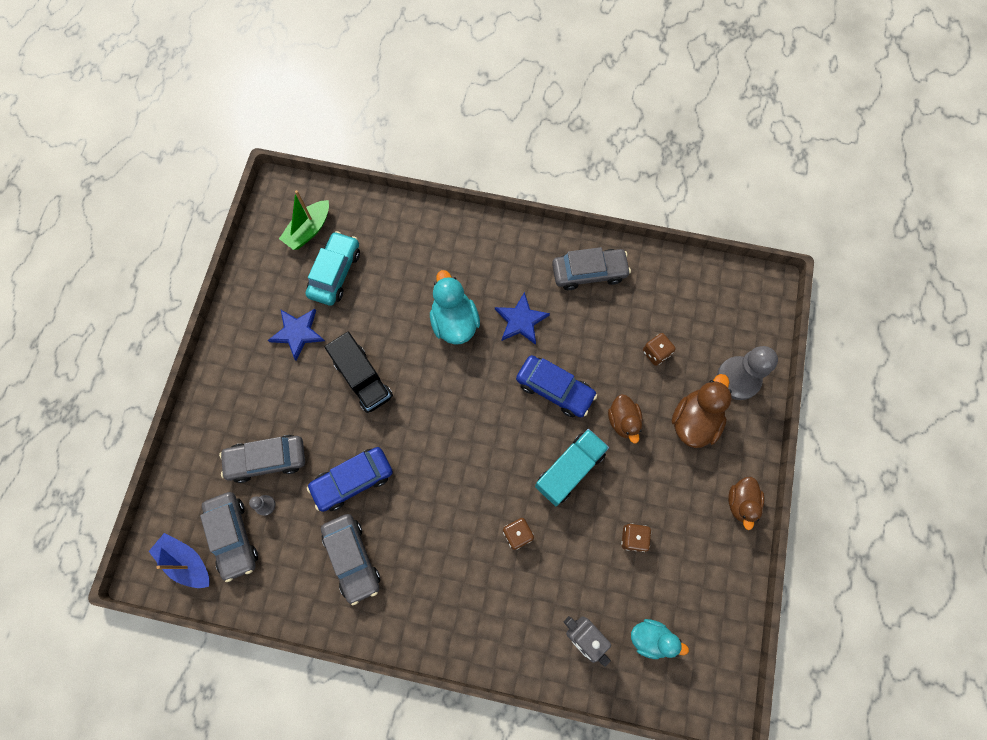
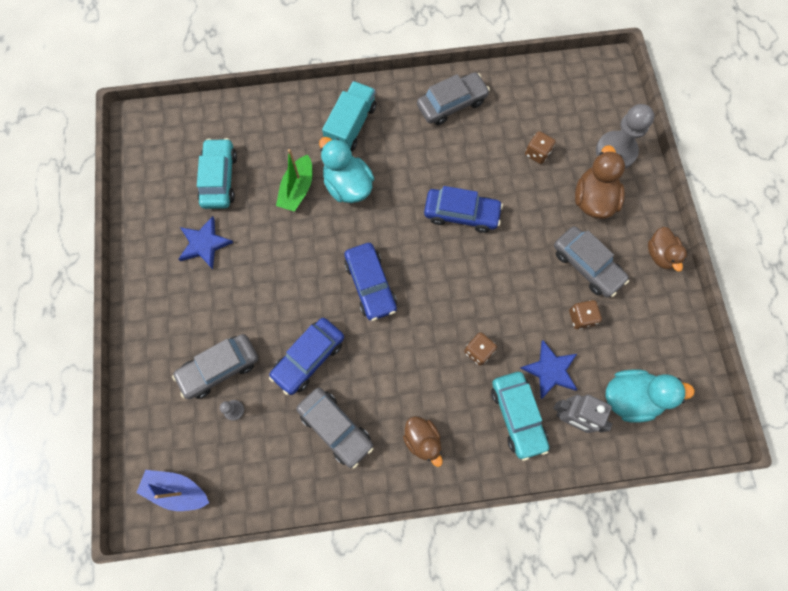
camera: 20 degrees left, 0 degrees up
(233, 536) = (214, 450): grey car -> grey car (586, 265)
(309, 230) = (179, 148): green boat -> green boat (297, 189)
(363, 379) = (282, 264): black truck -> none
(438, 429) = (370, 285): none -> blue car
(521, 320) = (407, 165): blue star -> blue star (550, 370)
(530, 613) = (517, 416): none -> turquoise car
(569, 470) = (502, 279): turquoise truck -> turquoise truck (351, 126)
(623, 421) = (532, 221): brown duck -> brown duck (422, 440)
(651, 638) = (630, 397): turquoise duck -> turquoise duck, size x1.52

